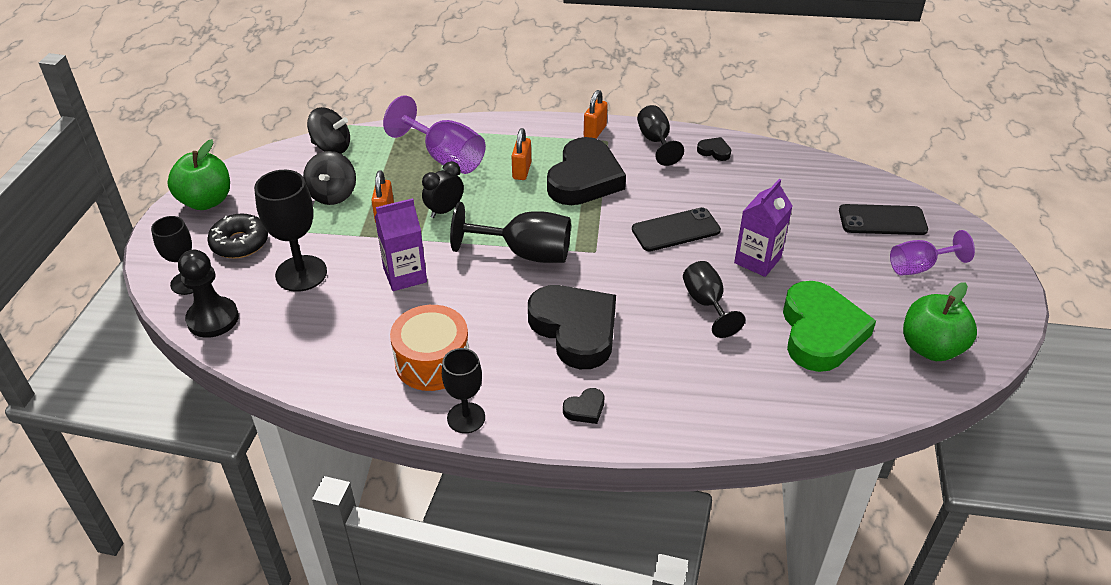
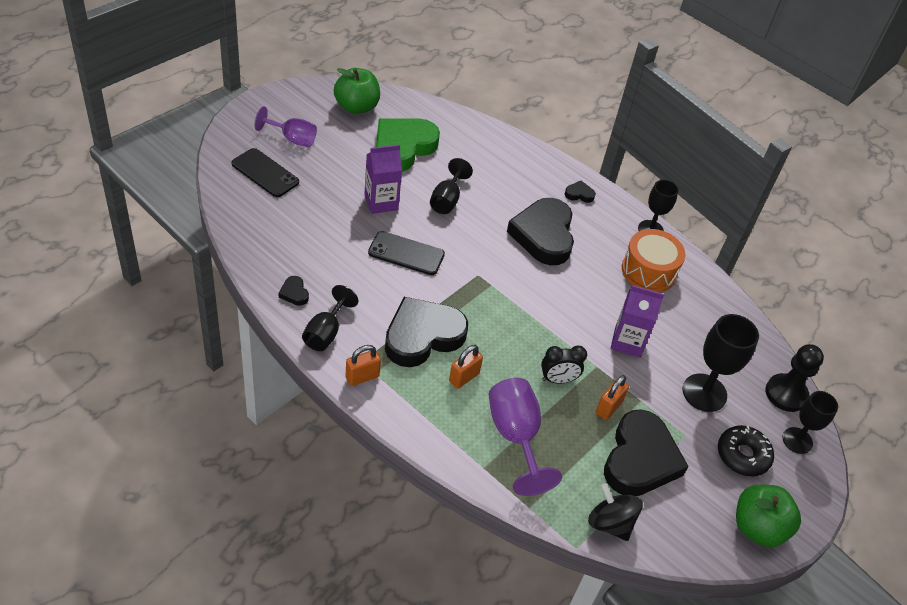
camera: 150 degrees left, 5 degrees up
(333, 194) = (640, 459): black spinning top -> black heart
(525, 253) = (528, 304): black goblet -> none

